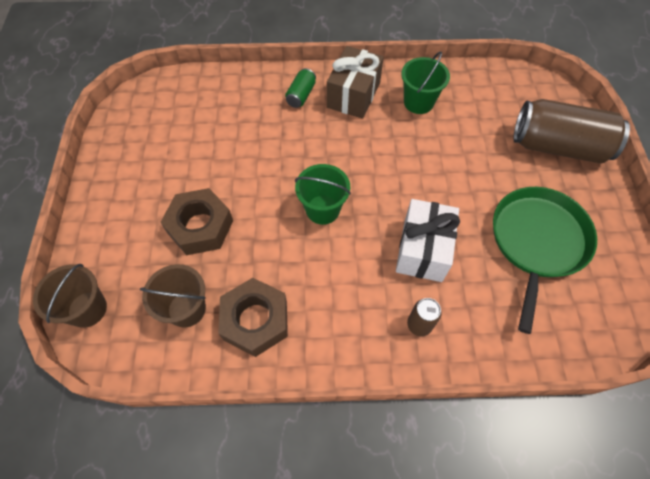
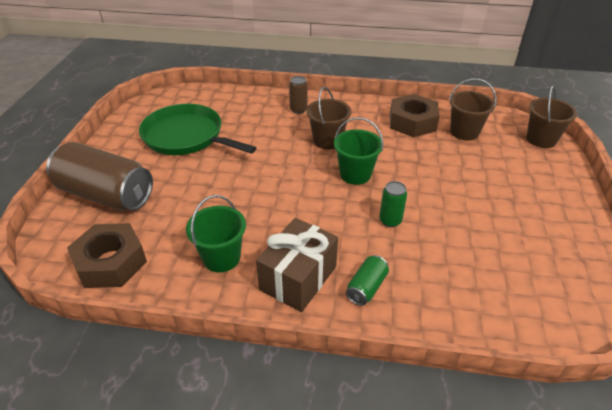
camera: 170 degrees left, 20 degrees down
(200, 227) = (466, 175): brown nut -> brown nut (111, 262)
(284, 156) = (390, 220): none -> green can
(364, 262) = (327, 140): none -> brown bucket
(423, 250) = (278, 142): white gift -> none
(537, 242) = (186, 136): green pan -> green pan turned 90 degrees clockwise

